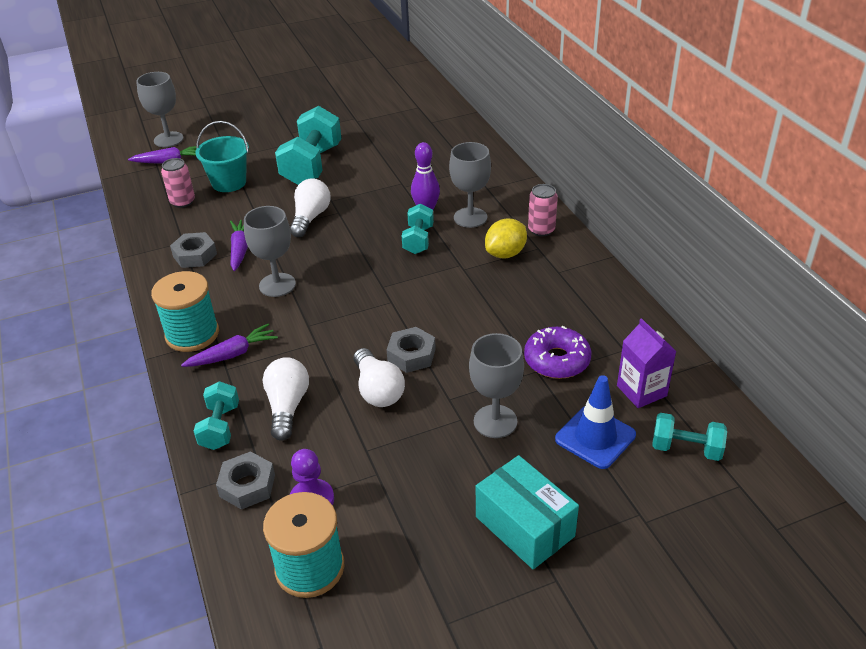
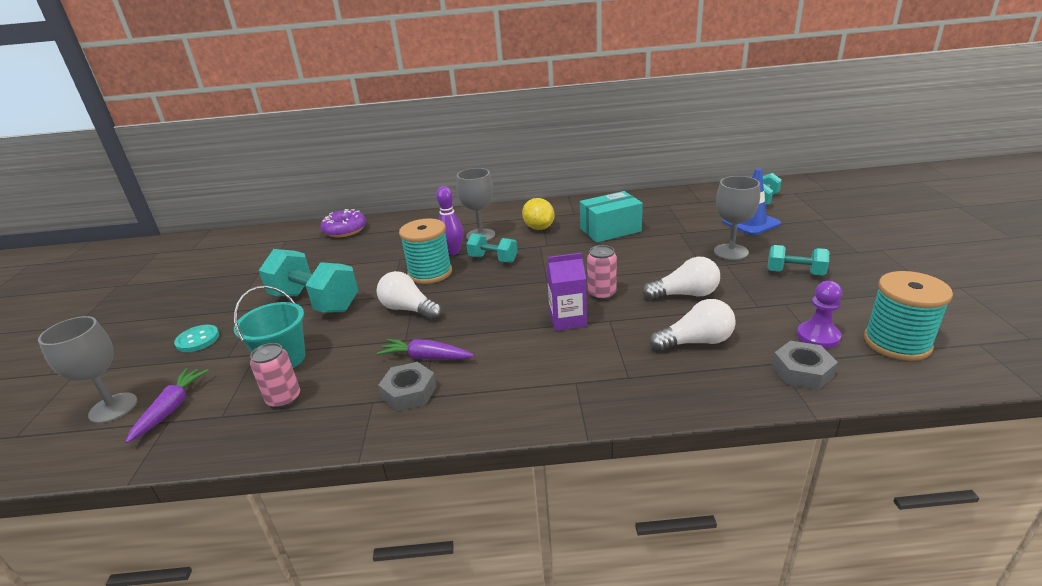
camera: 70 degrees left, 10 degrees down
(192, 334) = (559, 399): turquoise spool -> turquoise spool (430, 273)
(220, 427) = (718, 385): turquoise dumbbell -> turquoise dumbbell (795, 273)
(233, 354) = (606, 371): purple carrot -> none
(248, 135) = (198, 340): none -> turquoise button
(277, 285) = (507, 336): grey goblet -> none
(287, 406) = (696, 342): white light bulb -> white light bulb turned 150 degrees clockwise
(411, 355) = (645, 276): grey nut -> none
(524, 526) = (835, 253): turquoise box -> turquoise box (610, 230)
(541, 230) = (520, 213): pink can -> pink can (602, 294)
(557, 360) = (671, 225): purple donut -> purple donut (345, 230)
(641, 391) = (709, 205): purple carton -> purple carton (567, 320)

